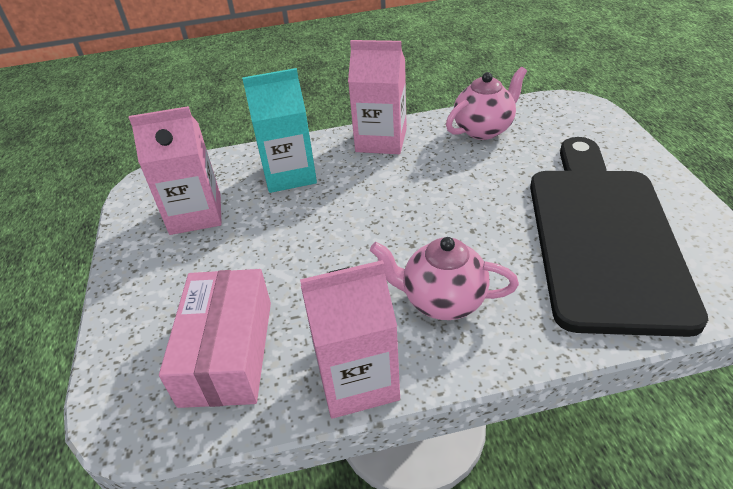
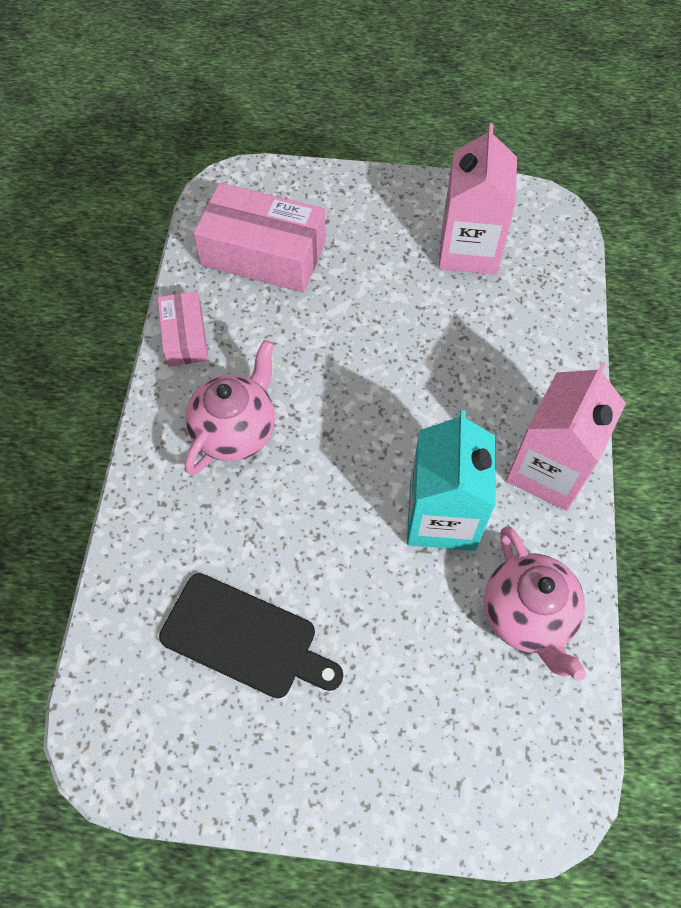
camera: 105 degrees right, 20 degrees up
(289, 174) = (509, 348): turquoise carton -> turquoise carton (442, 516)
(357, 380) = (185, 337): pink carton -> pink box
(602, 236) = (245, 638): black cutting board -> black cutting board, size x0.51

